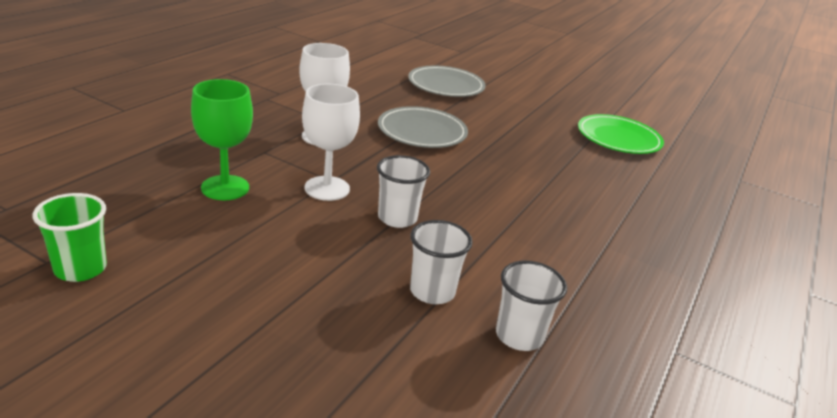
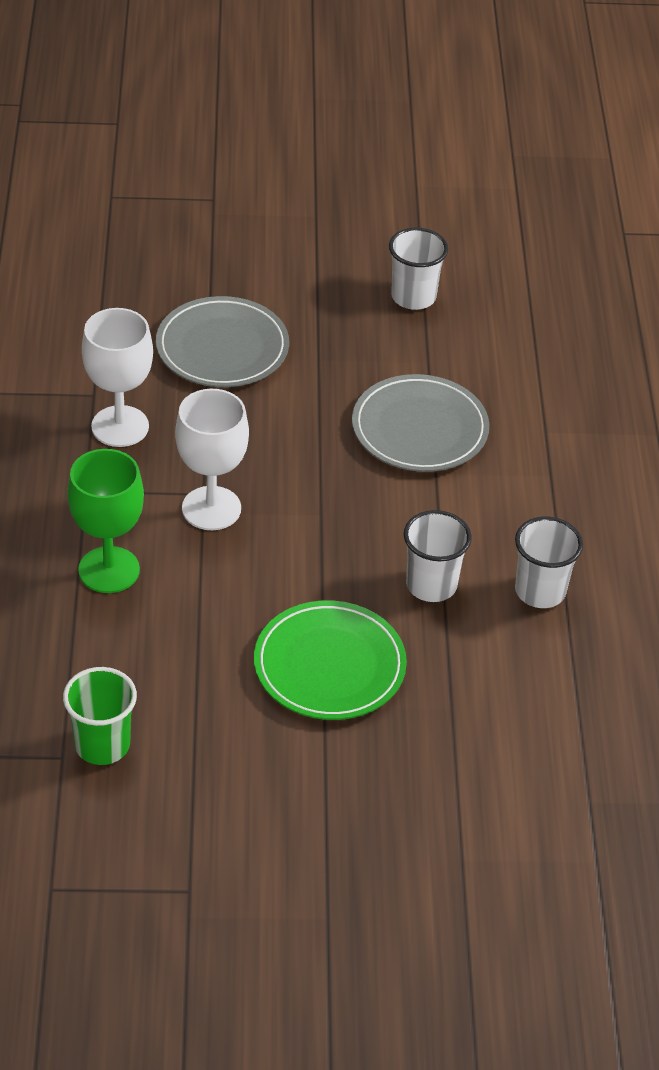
camera: 30 degrees left, 15 degrees up
(397, 218) = (320, 510): white cup -> white cup (413, 297)
(446, 85) = (167, 227): grey plate -> grey plate (419, 429)
(618, 138) = (451, 225): green plate -> green plate (329, 665)

